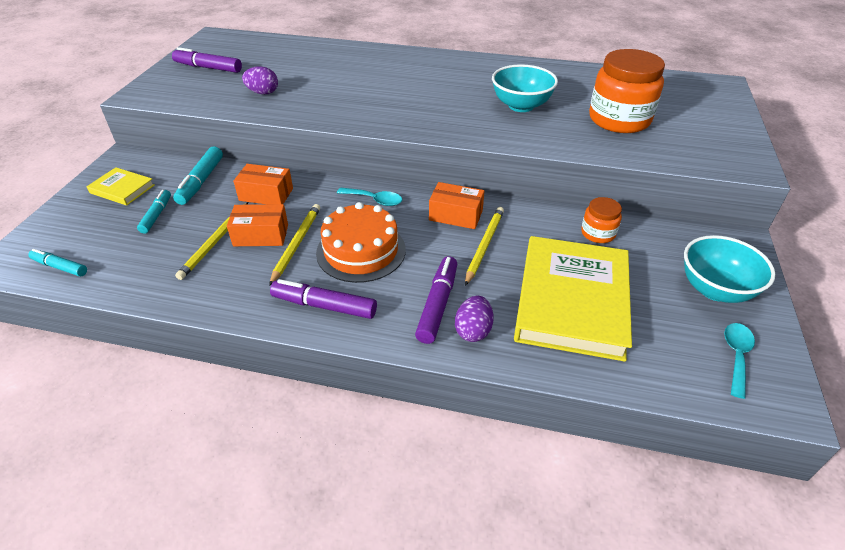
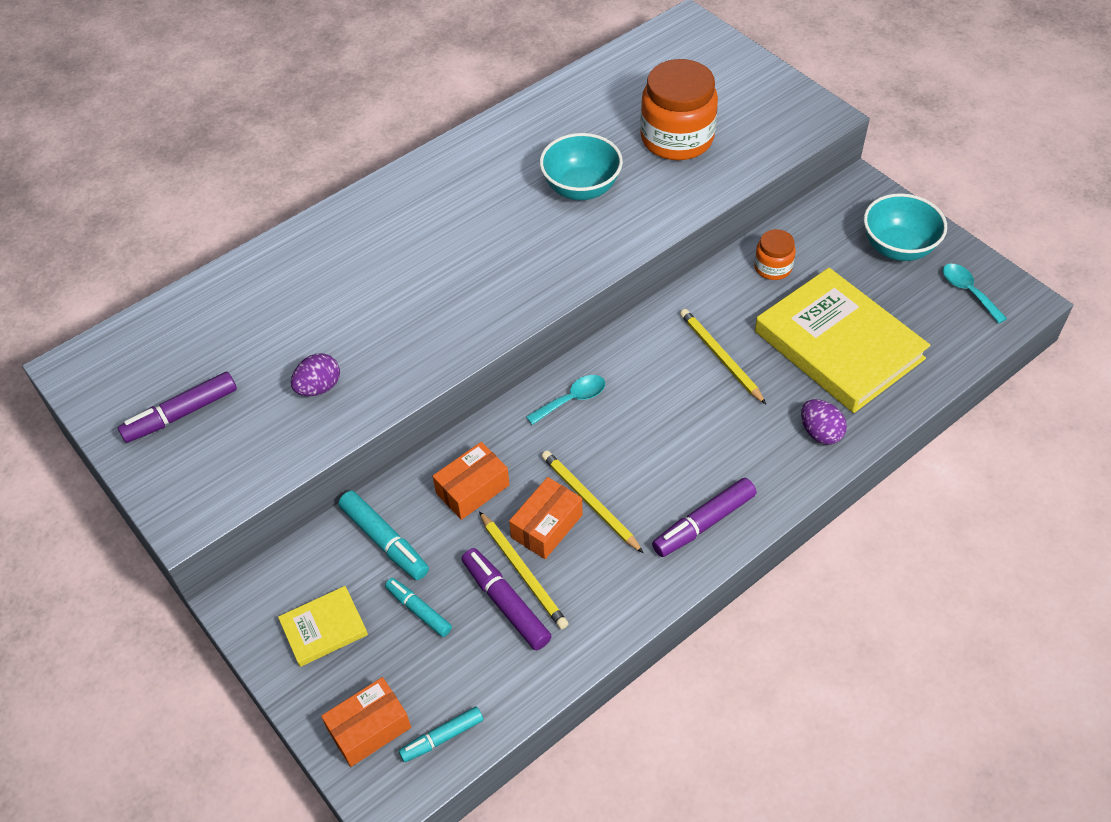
camera: 50 degrees left, 10 degrees up
(361, 251) = (647, 454): orange cake -> none
(438, 304) = (770, 438): purple marker -> purple marker (506, 603)
(456, 215) = (657, 350): orange box -> orange box (369, 728)

